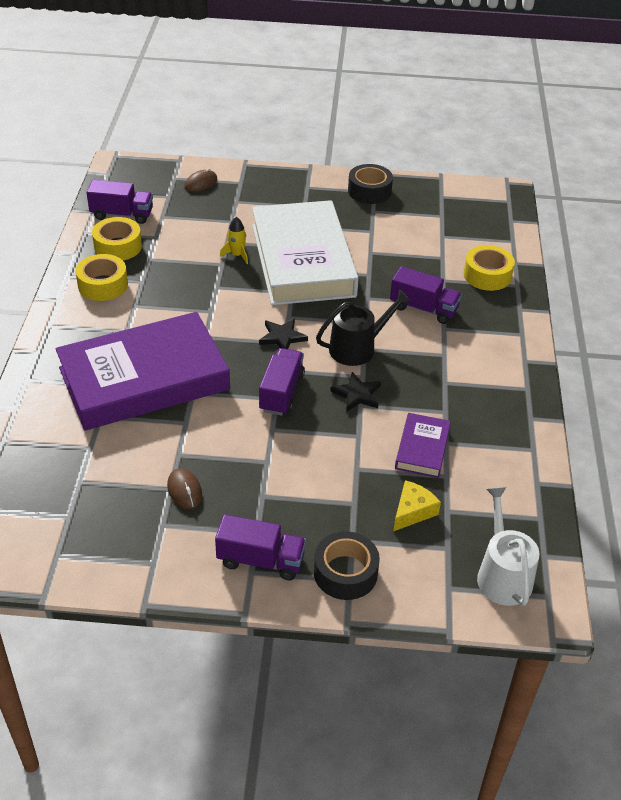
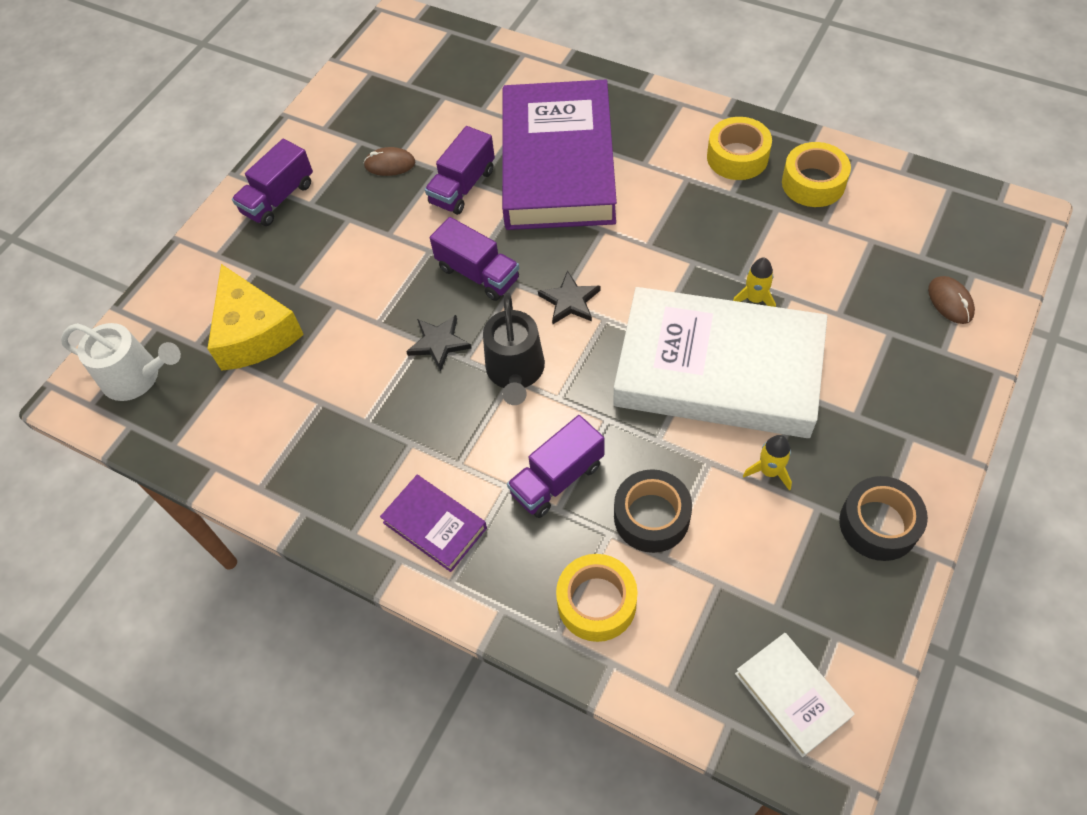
camera: 120 degrees right, 15 degrees up
(122, 214) = (887, 199): purple truck -> purple truck (462, 186)
(345, 573) = (225, 254): black tape -> black tape (651, 517)
(362, 230) = (769, 471): none -> yellow rocket
(412, 511) = (254, 332): yellow cheese -> yellow cheese, size x1.82
(422, 449) = (326, 374): purple book -> purple book (435, 525)
(482, 205) = (792, 695): none -> white book

